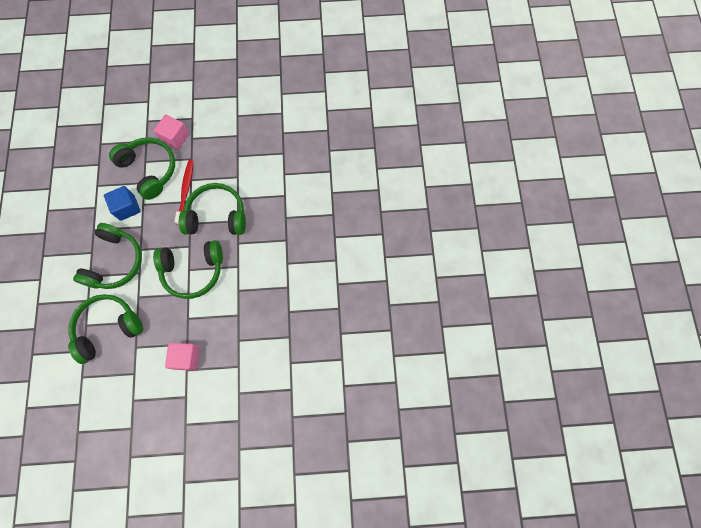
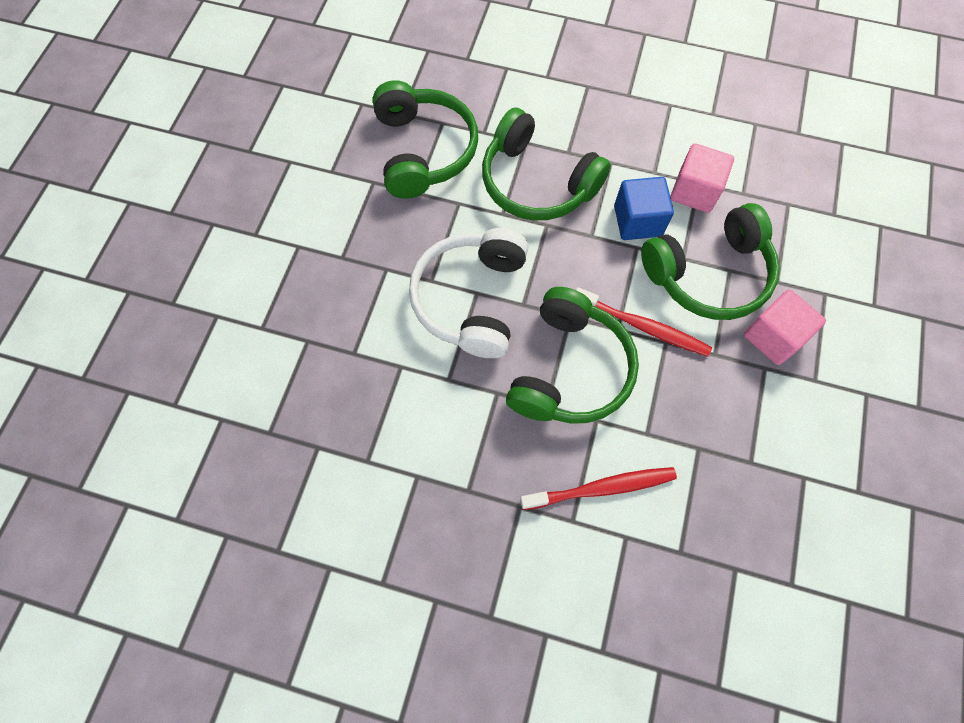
camera: 110 degrees right, 5 degrees down
(186, 357) = (318, 251): pink cube -> pink cube (694, 191)
(193, 271) = (471, 299): green headphones -> white headphones
(267, 188) = (602, 488): none -> red toothbrush

